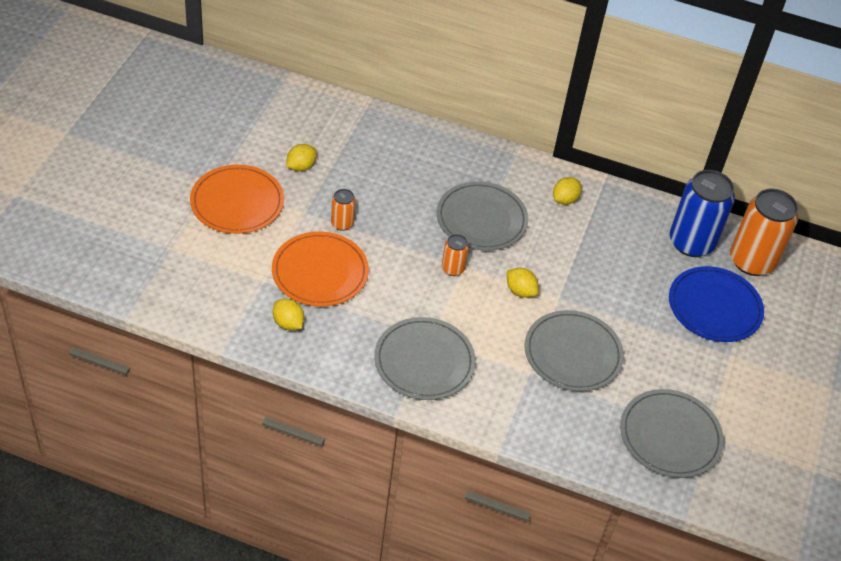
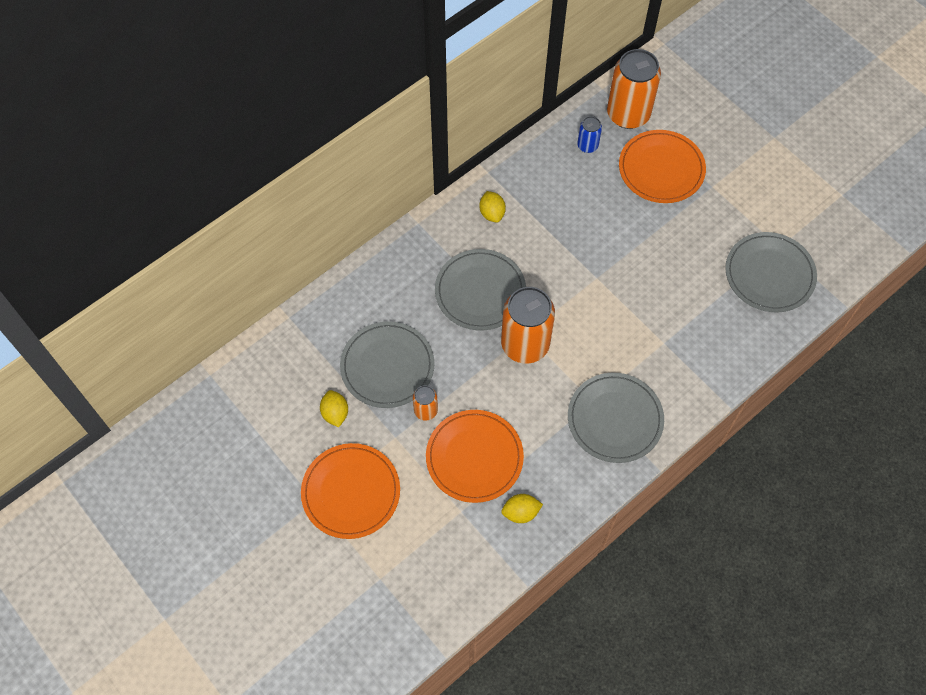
camera: 55 degrees left, 15 degrees up
(453, 269) = (525, 344): orange can -> orange can, size x2.10
(520, 291) = (575, 304): yellow lemon -> none
(572, 353) = (659, 299): grey plate -> grey plate (387, 366)
(691, 242) = (587, 146): blue can -> blue can, size x0.48
(714, 307) = (661, 169): blue plate -> orange plate

